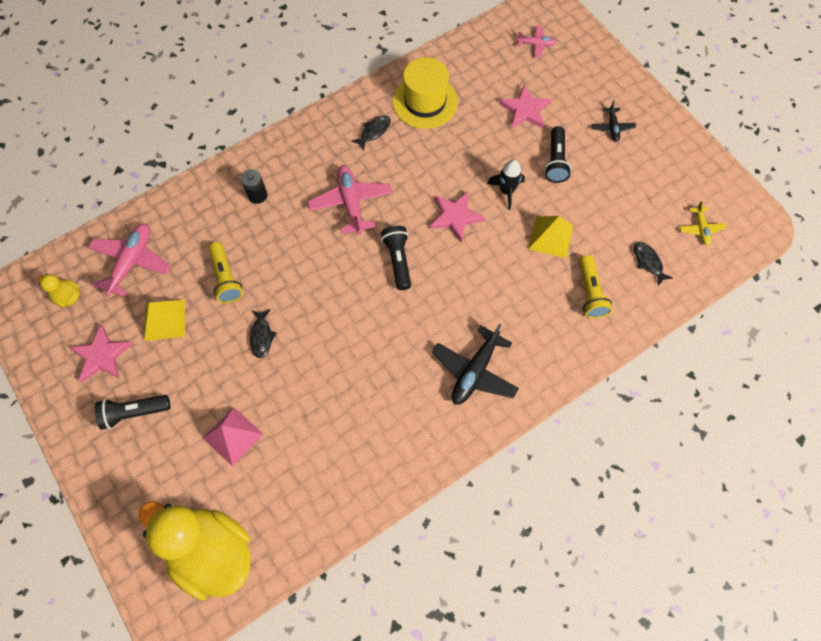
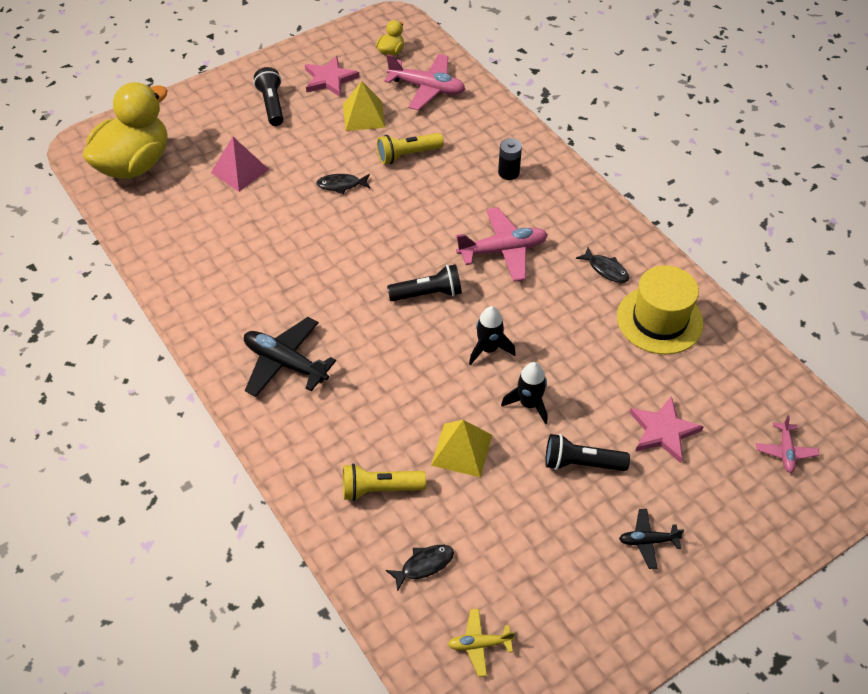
camera: 90 degrees right, 15 degrees down
(455, 216) = (488, 349): pink star -> black rocket

